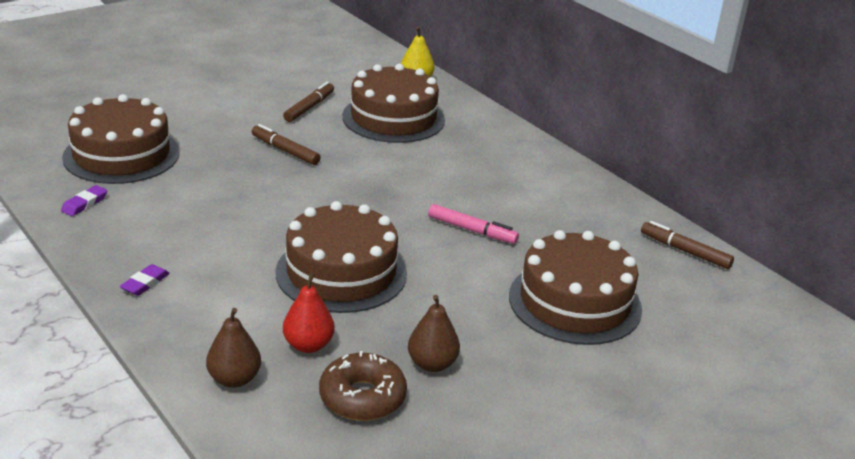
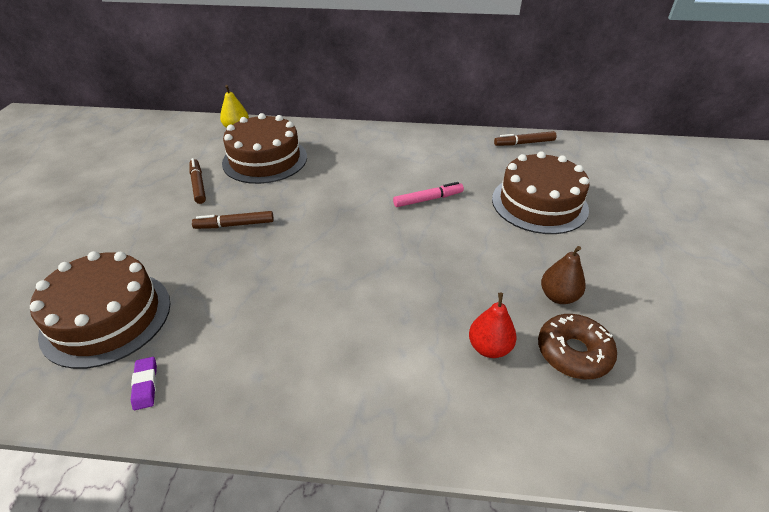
camera: 45 degrees left, 10 degrees up
(145, 283) = (315, 406): purple eraser -> none
(234, 379) = (500, 418): brown pear -> none
(341, 272) = (416, 281): brown cake -> none

